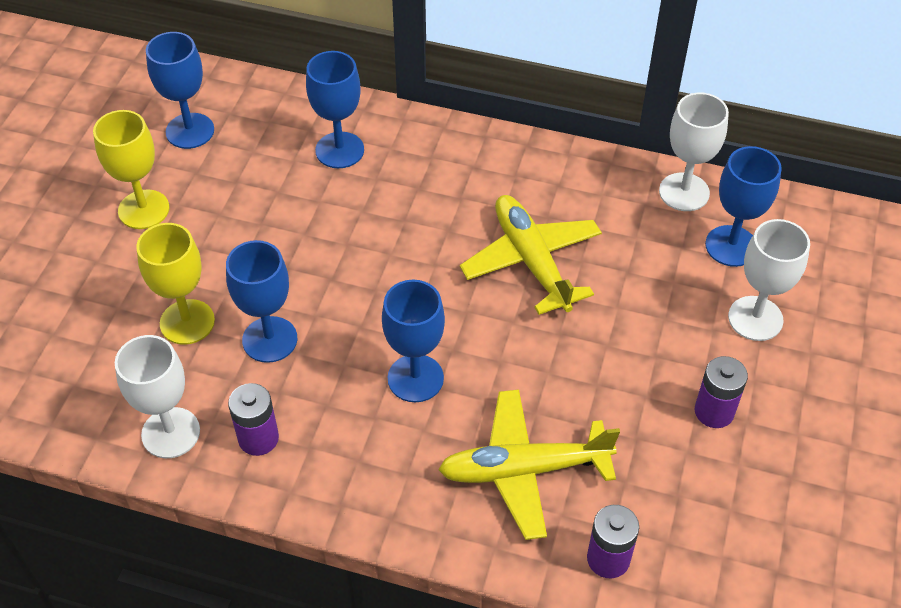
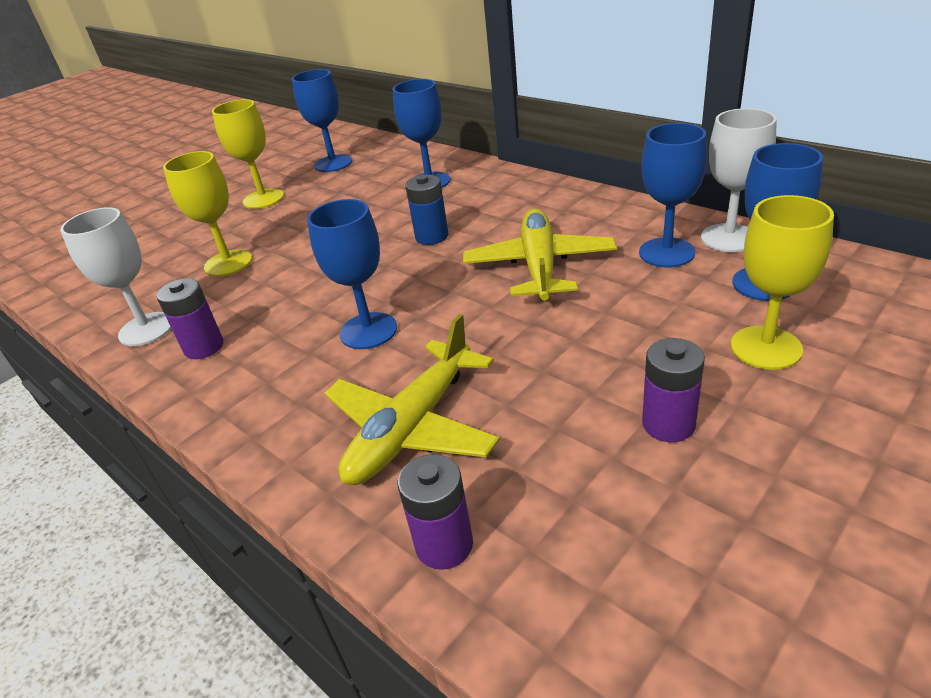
camera: 30 degrees right, 15 degrees down
(270, 339) = (275, 283): blue goblet -> blue goblet (666, 253)
(398, 239) = (432, 236): none -> blue battery
(523, 470) = (412, 428): yellow plane -> yellow plane turned 75 degrees counterclockwise
(755, 318) = (765, 348): white goblet -> yellow goblet

